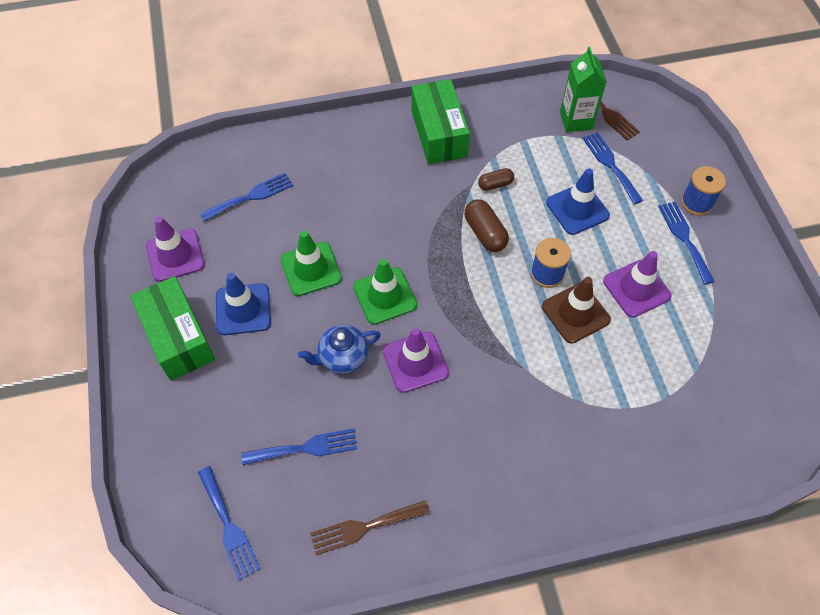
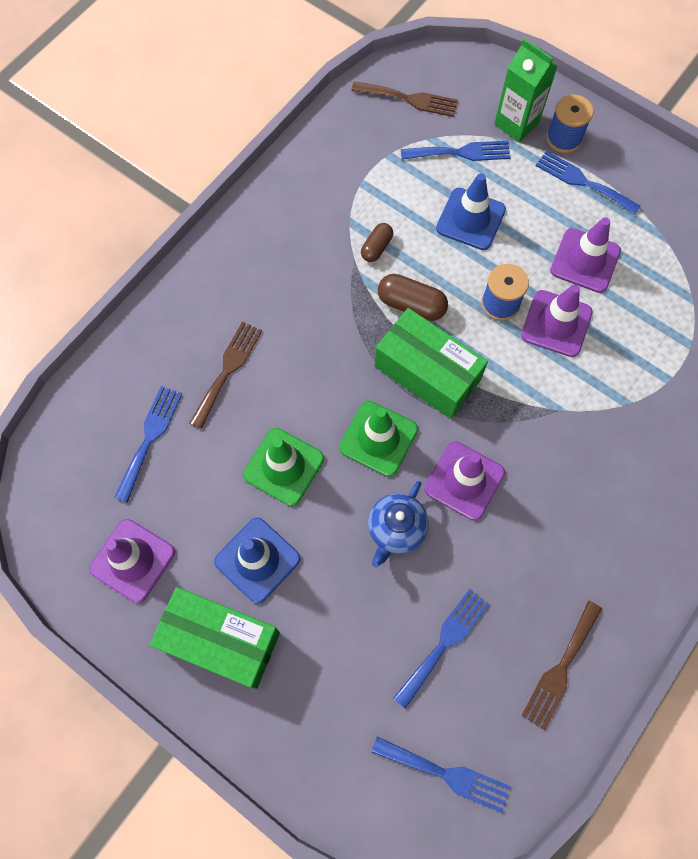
camera: 40 degrees left, 10 degrees up
(332, 191) = (227, 370): none -> brown fork
(438, 133) = (275, 232): green box -> green box (427, 373)
(575, 313) = (556, 323): brown traffic cone -> purple traffic cone
(576, 120) = (391, 127): green carton -> green carton (516, 123)
(610, 165) = (461, 152): blue fork -> blue fork turned 150 degrees clockwise

